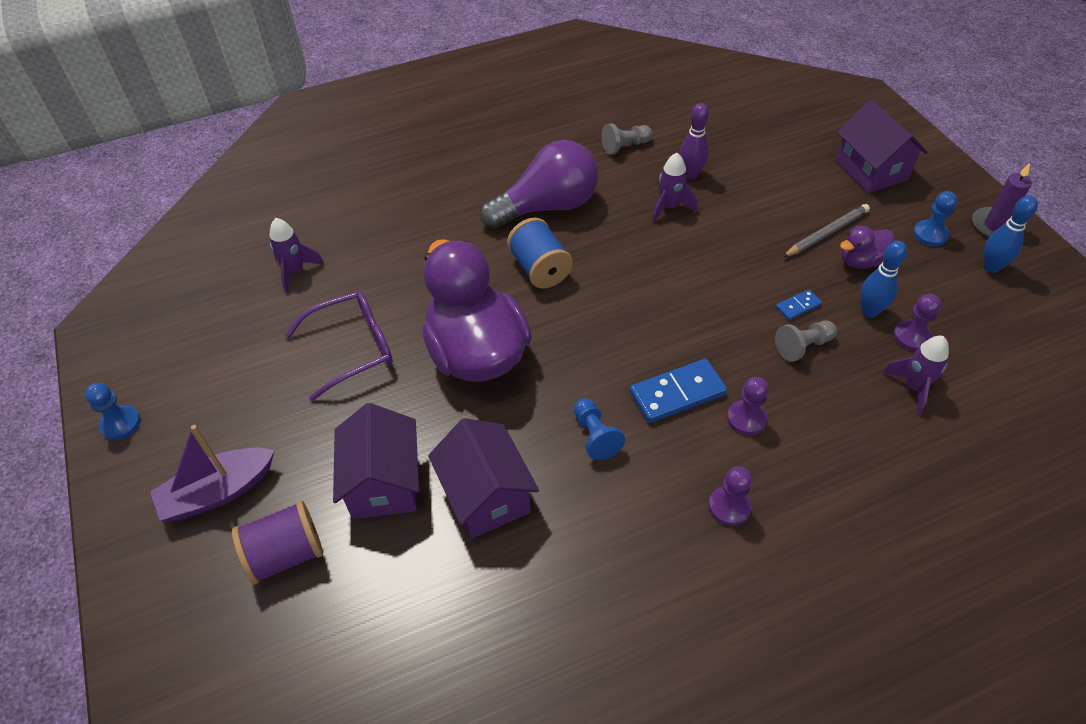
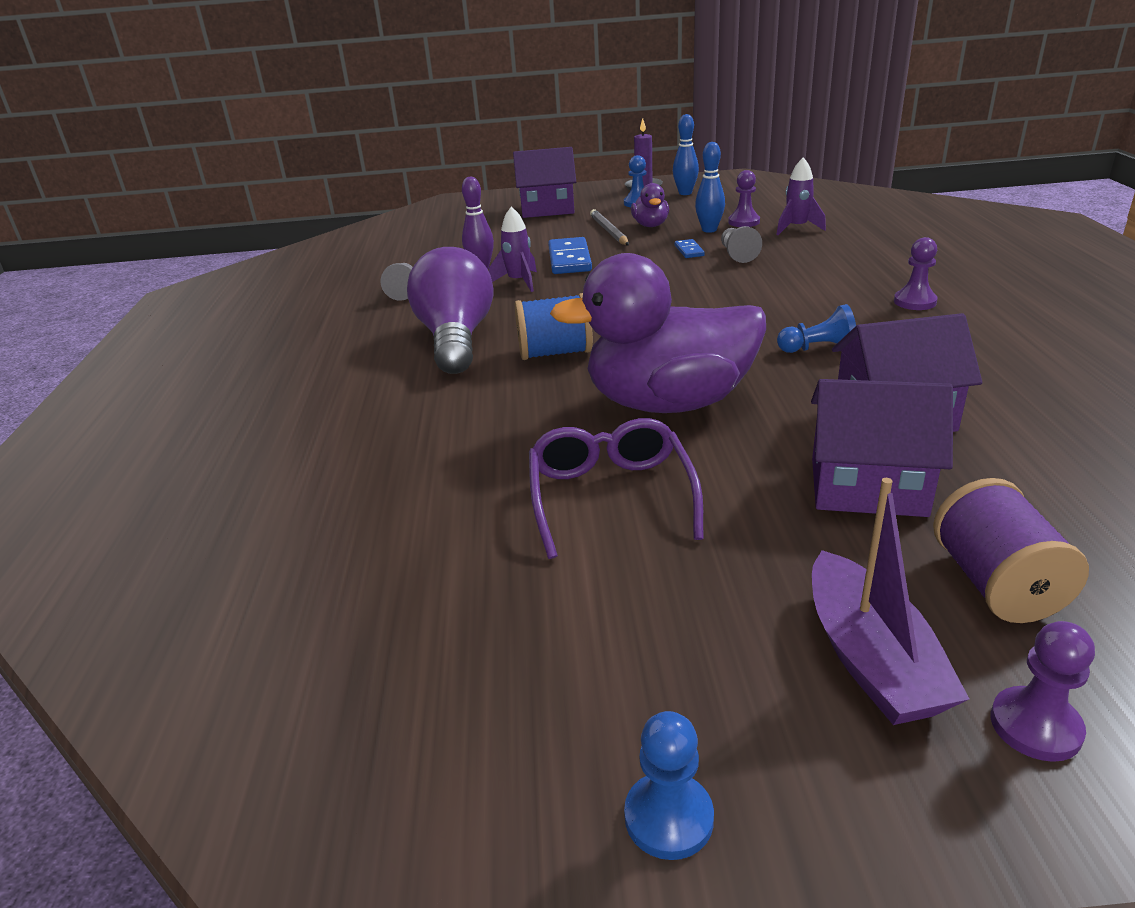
camera: 70 degrees left, 20 degrees down
(295, 271) = (402, 543): purple rocket -> none
(677, 393) = (773, 306): blue domino -> blue domino (569, 259)
(746, 418) = (813, 284): purple pawn -> purple pawn (1035, 726)

